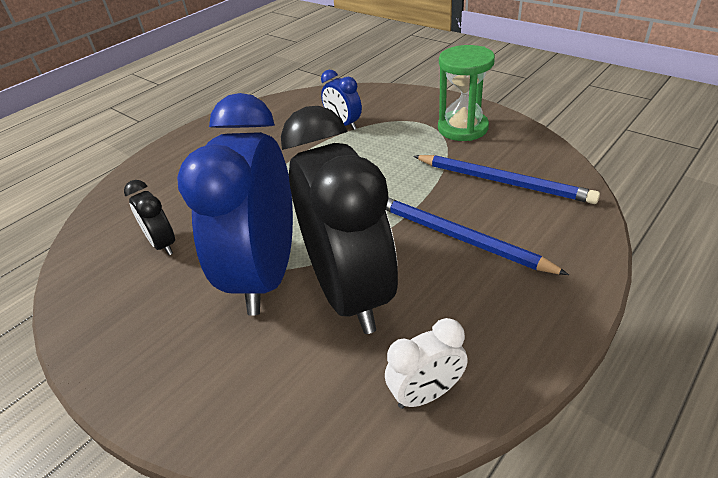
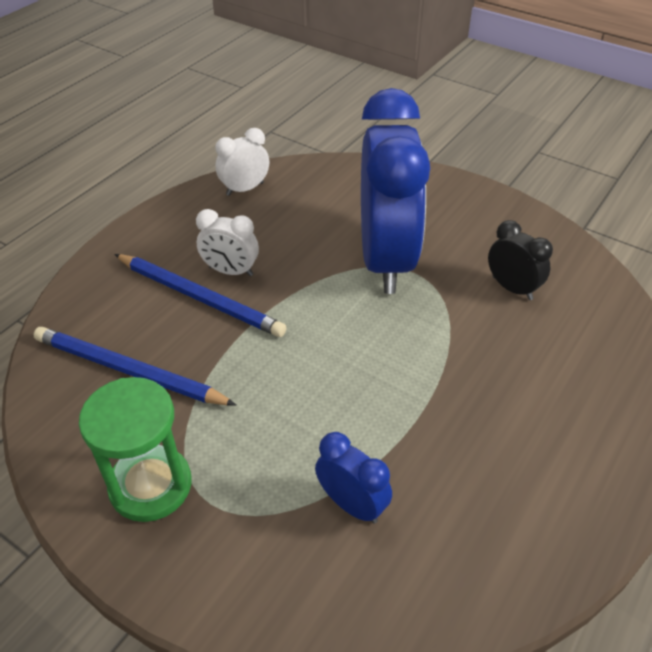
camera: 170 degrees right, 5 degrees up
(350, 292) = (304, 247): black clock -> none
(431, 264) = (231, 271): none -> white clock

